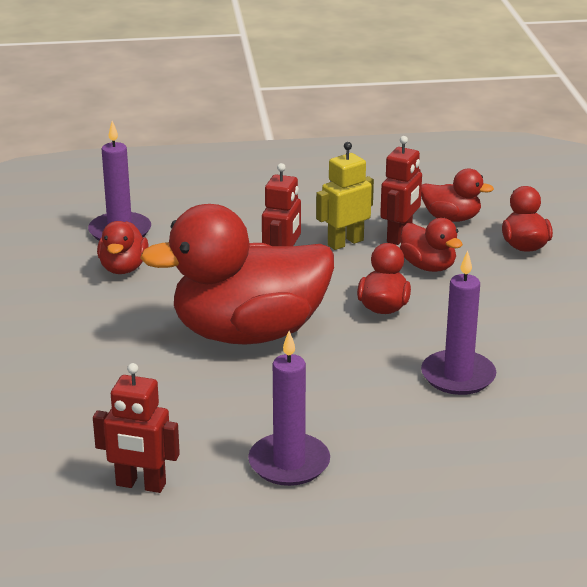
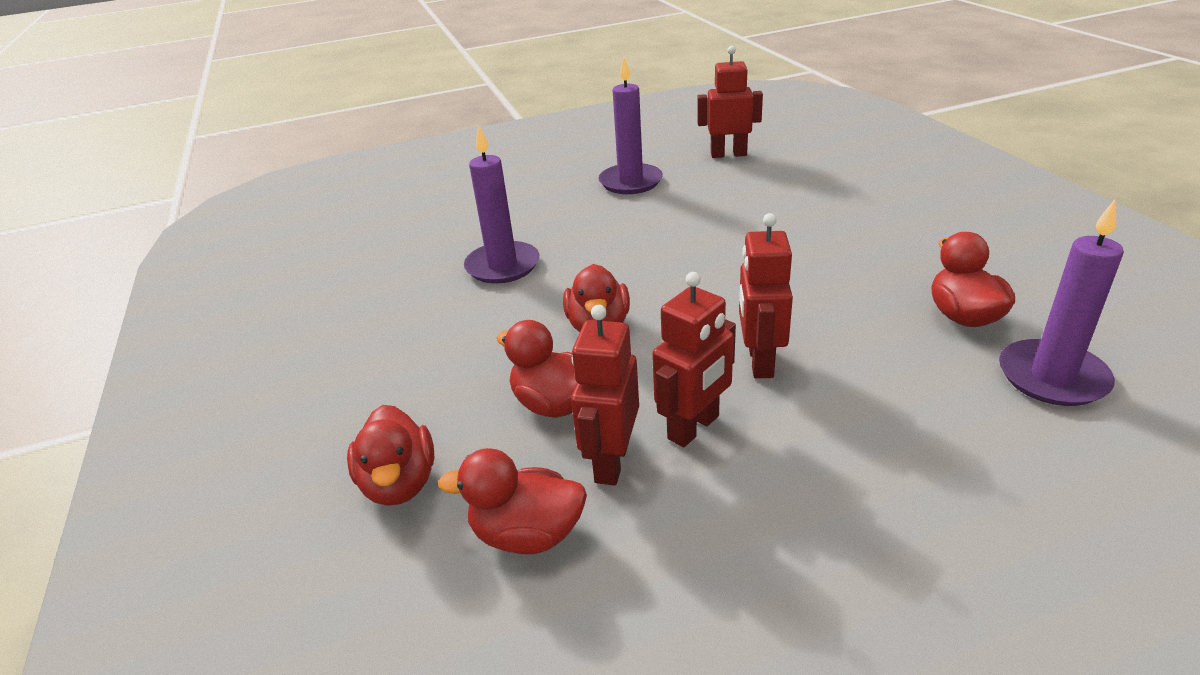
camera: 170 degrees right, 5 degrees up
(249, 333) = (734, 267): red duck -> none
(345, 242) = (694, 428): yellow robot -> red robot

